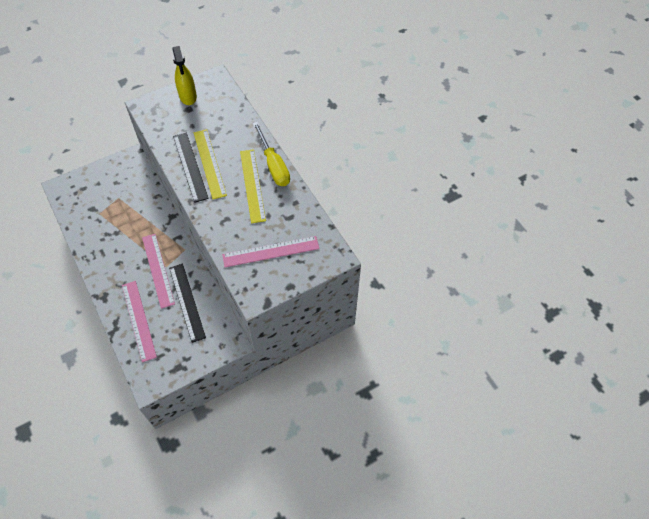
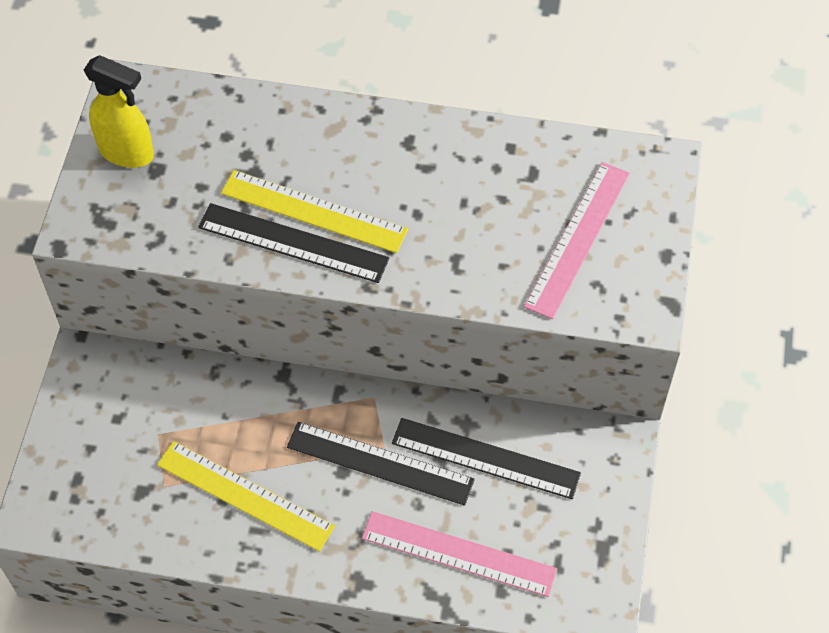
camera: 50 degrees left, 0 degrees up
(158, 270) = (380, 463): pink ruler -> black ruler
(252, 185) = (420, 181): yellow ruler -> yellow ruler (245, 496)
(274, 165) = (407, 128): yellow screwdriver -> none

